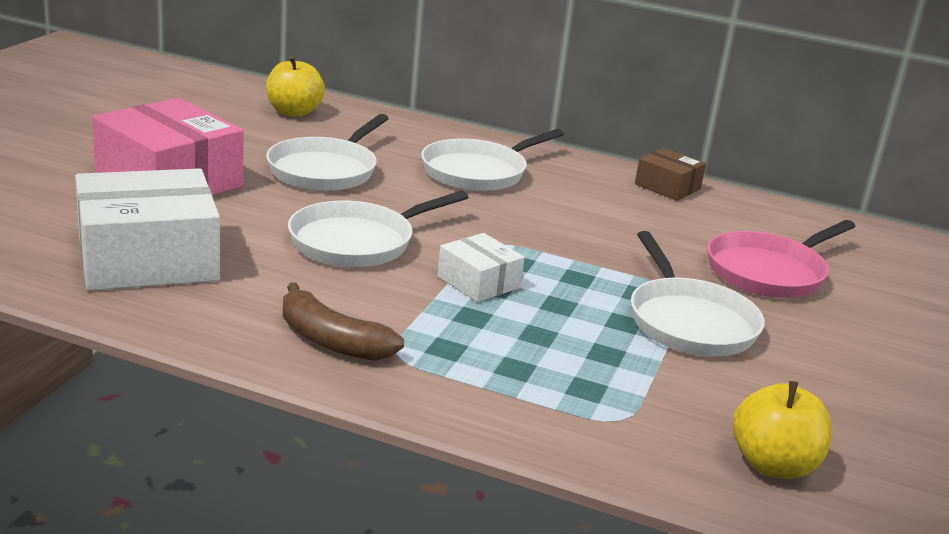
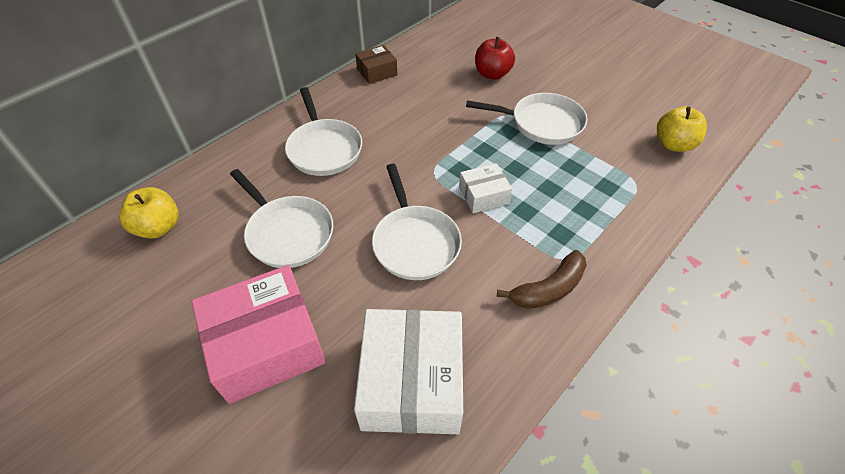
camera: 65 degrees left, 25 degrees up
(769, 272) = (492, 74): pink pan -> red apple

